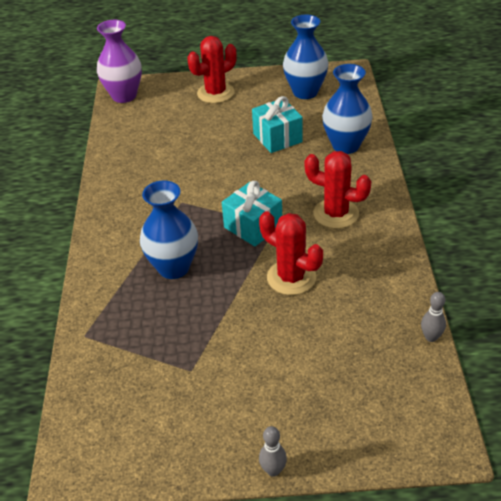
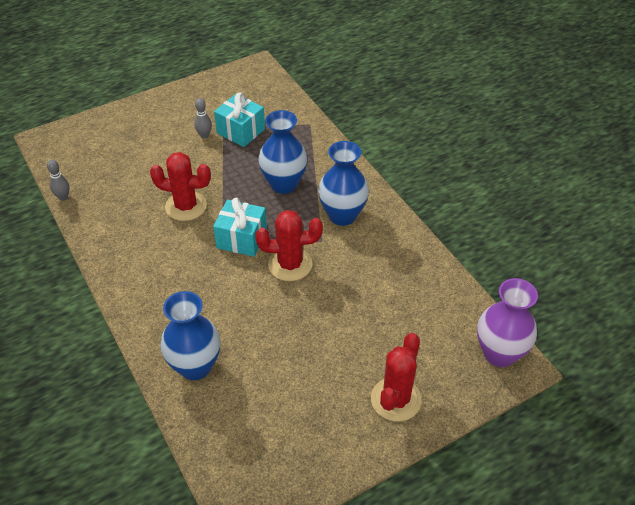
camera: 150 degrees right, 5 degrees up
(273, 470) = (144, 99): grey bowling pin -> grey bowling pin (204, 135)
(277, 138) = (277, 351): turquoise gift -> turquoise gift (241, 131)
(305, 92) = (284, 444): blue vase -> blue vase (342, 215)
(336, 214) = (172, 276): red cactus -> red cactus (290, 264)

